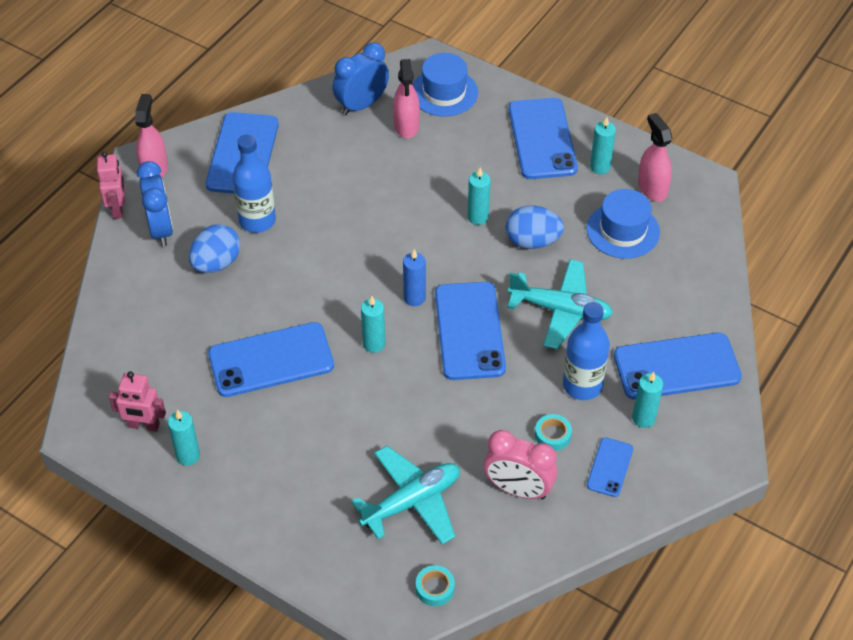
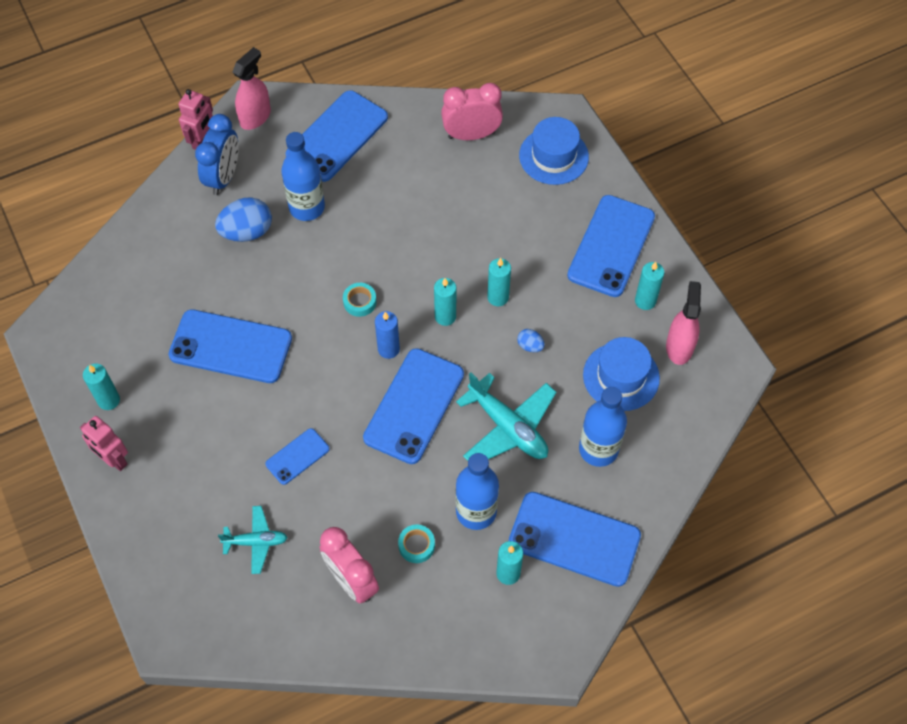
camera: 30 degrees right, 10 degrees up
(144, 425) = (93, 354): pink robot -> pink robot (113, 459)
(361, 105) = (471, 135): blue clock -> pink clock
(374, 344) = (325, 376): turquoise candle -> turquoise candle (445, 316)
(406, 126) = (496, 174): pink spray bottle -> none
(412, 502) = (256, 542): turquoise plane -> turquoise plane, size x0.58
(435, 588) = (221, 632): turquoise tape -> turquoise tape (360, 302)
(532, 241) = (530, 346): blue egg -> blue egg, size x0.49
(610, 467) = (445, 604): blue phone -> blue phone (297, 456)
(645, 292) = (598, 449): none -> blue bottle

